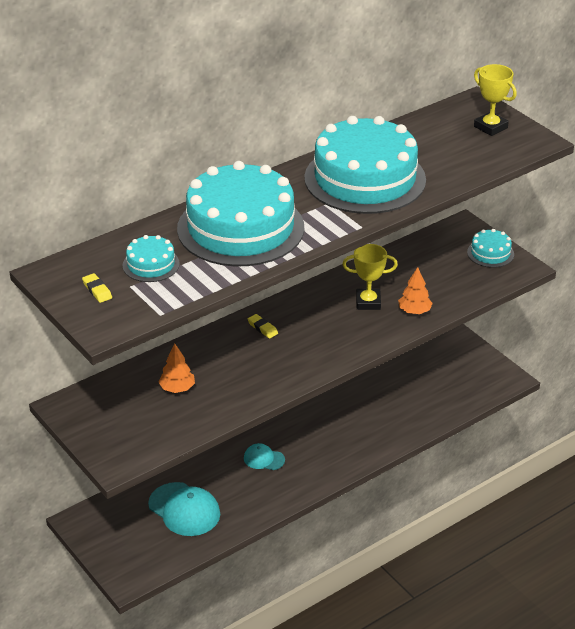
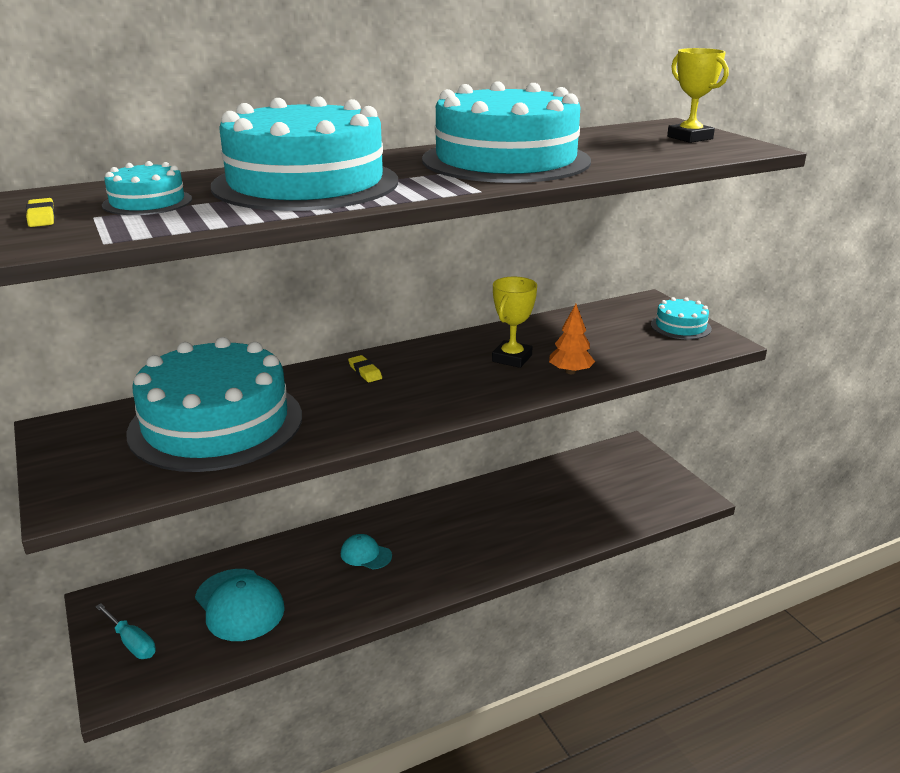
camera: 10 degrees right, 10 degrees down
(120, 546) = (132, 643): none -> turquoise screwdriver
(177, 388) = (216, 423): orange tree -> turquoise cake
(368, 302) = (512, 358): yellow trophy -> yellow trophy turned 75 degrees counterclockwise

